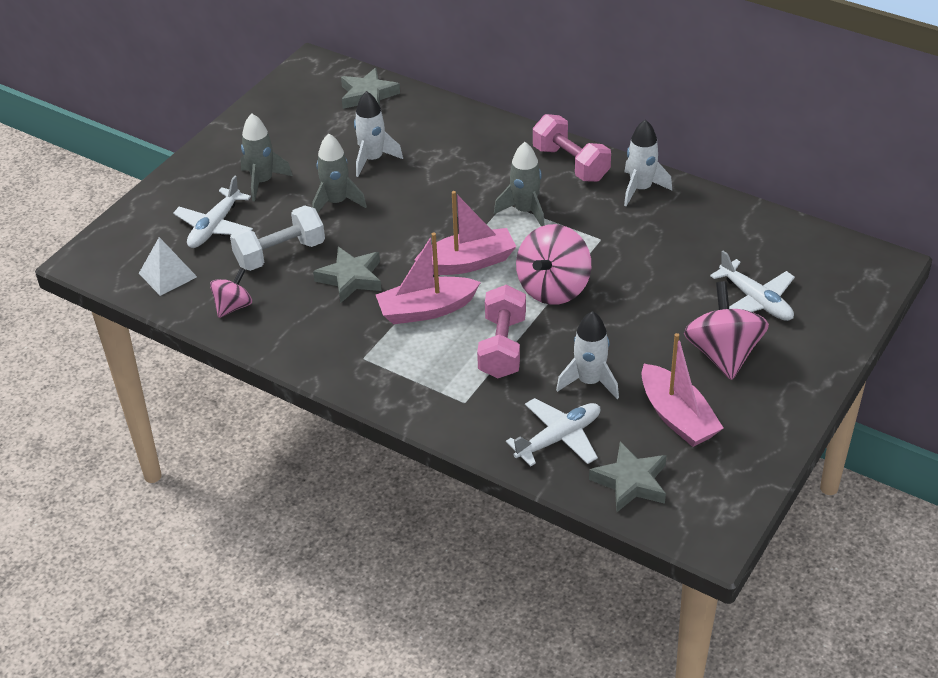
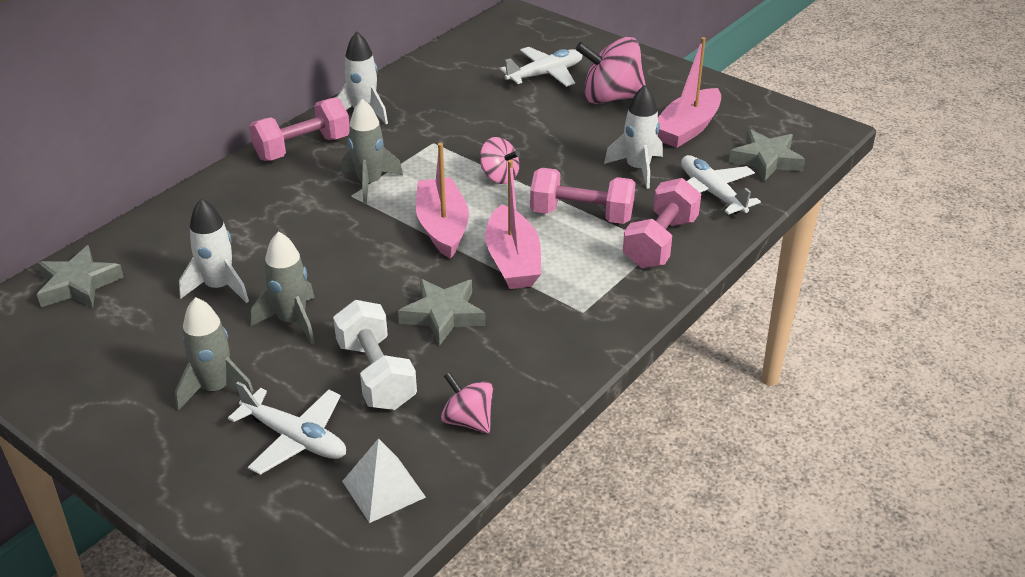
camera: 85 degrees left, 5 degrees down
(468, 403) = (660, 242): none -> pink dumbbell
(553, 288) = (499, 177): pink spinning top -> pink spinning top, size x0.58
(677, 417) = (687, 129): pink boat -> pink boat turned 150 degrees clockwise

